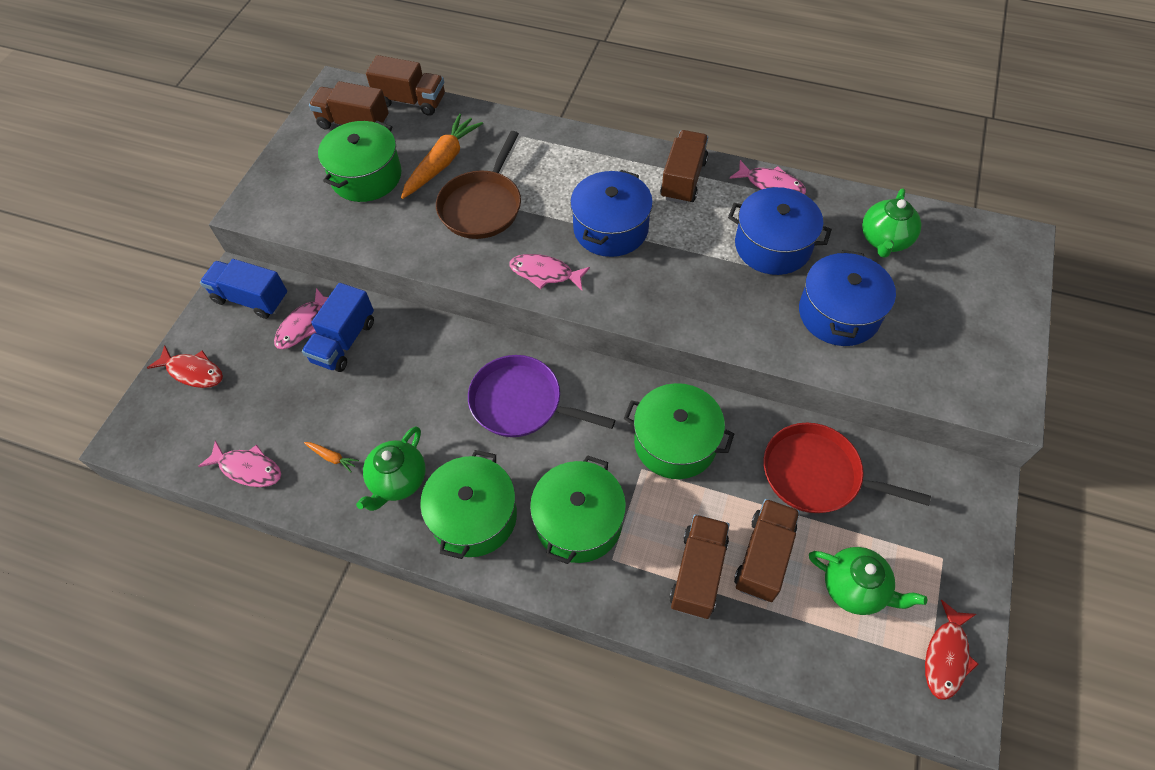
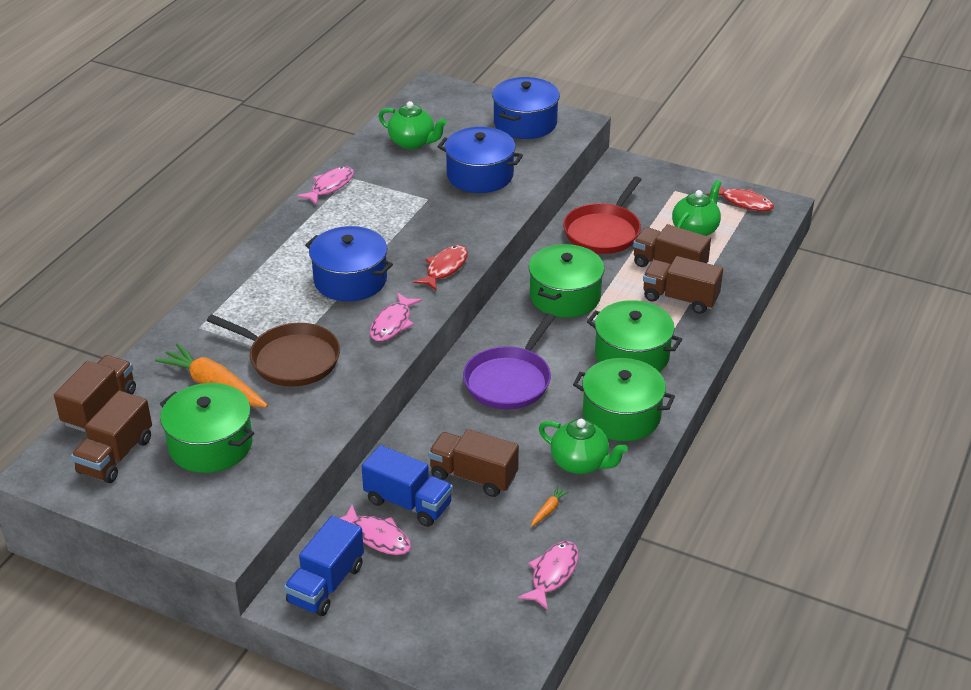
camera: 85 degrees left, 20 degrees down
(193, 372) = (419, 630): red fish -> red fish (444, 268)
(683, 179) = (304, 232): brown truck -> brown truck (473, 476)
(773, 246) = (400, 195): blue pot -> blue pot (525, 123)

